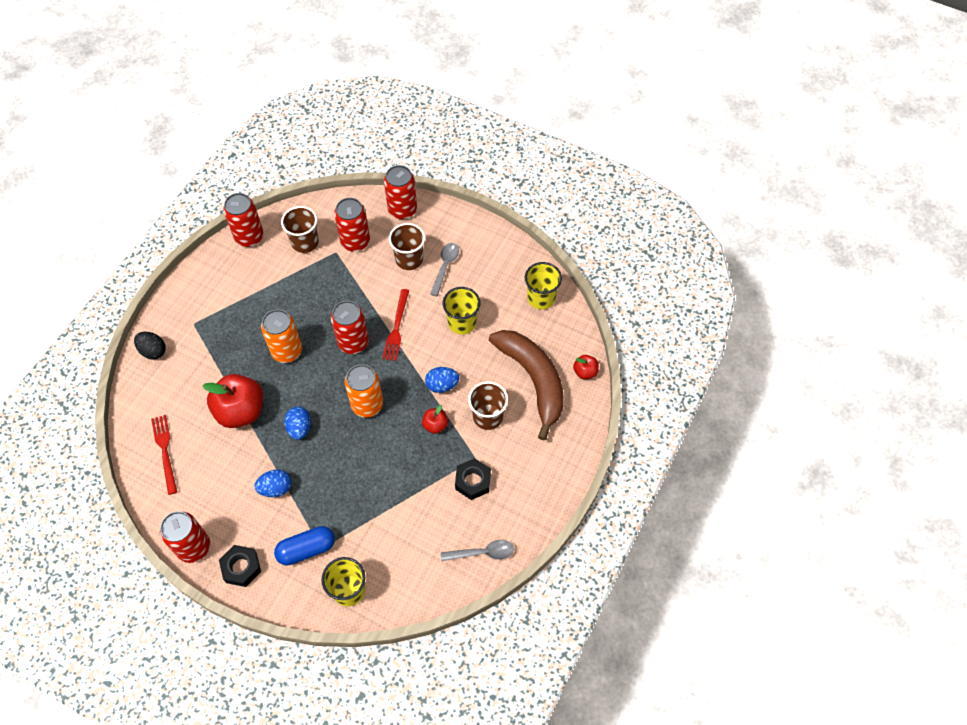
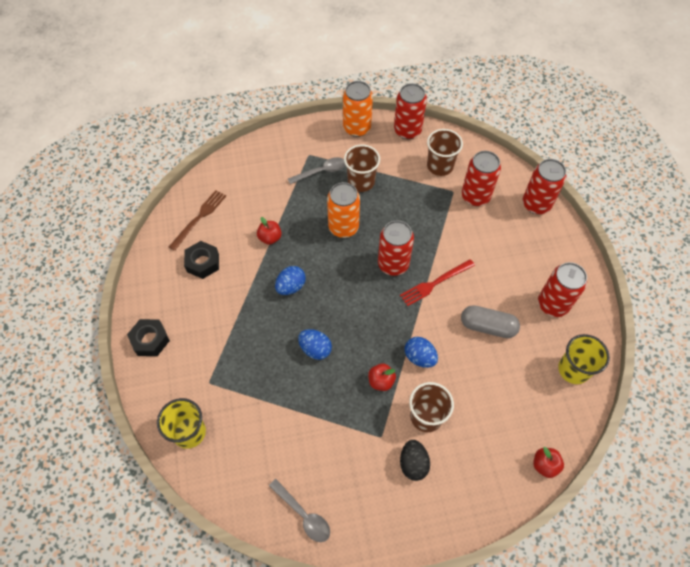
camera: 50 degrees right, 0 degrees up
(153, 351) = (266, 149): black egg -> black egg (413, 463)
(165, 451) = (199, 218): red fork -> brown fork
(194, 547) = (142, 296): red can -> red can (553, 304)
(241, 411) = (270, 238): red apple -> red apple, size x0.48
(276, 488) = (230, 311): blue egg -> blue egg (315, 349)
(306, 549) = (199, 373): blue capsule -> none
(367, 404) = (352, 316): orange can -> orange can (357, 128)
(409, 259) = (500, 243): brown cup -> brown cup (361, 182)
(445, 267) = (522, 274): grey spoon -> grey spoon (321, 171)
(462, 323) = (487, 326): yellow cup -> grey capsule
(473, 481) = (359, 453): black nut -> black nut (203, 263)
(533, 380) = (493, 426): brown banana -> none

